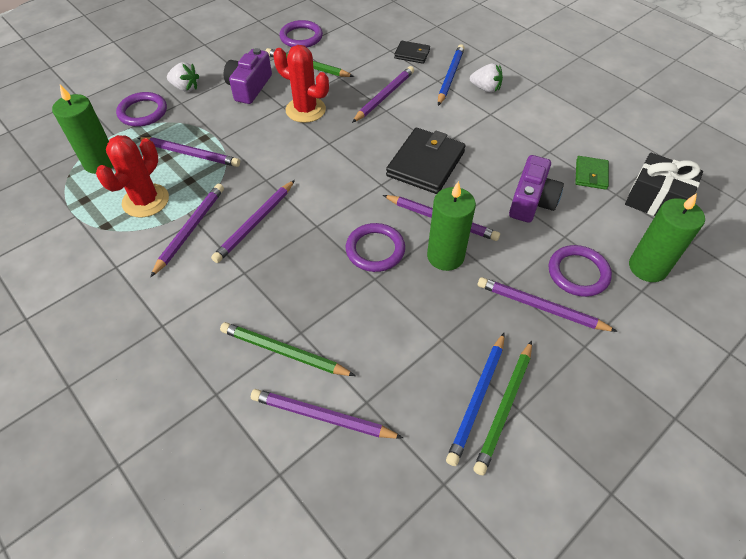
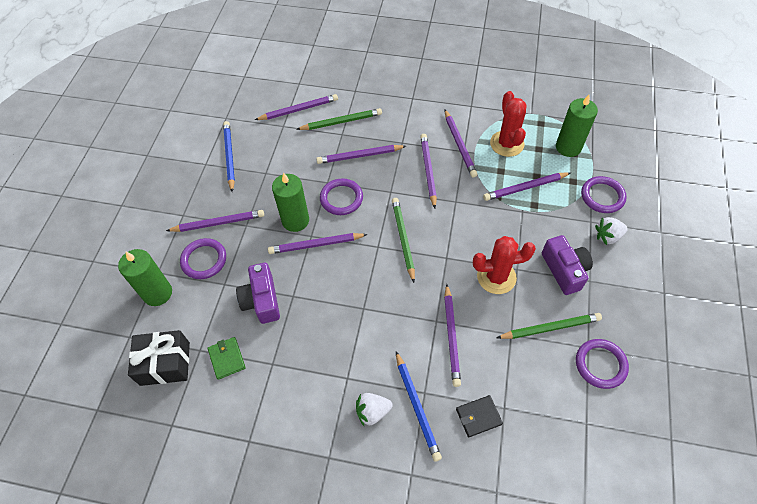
camera: 145 degrees right, 5 degrees up
(308, 287) = (359, 156): none -> purple pencil
(425, 164) = (361, 285): black wallet -> none
(504, 408) = (213, 160): green pencil -> green pencil (403, 239)

